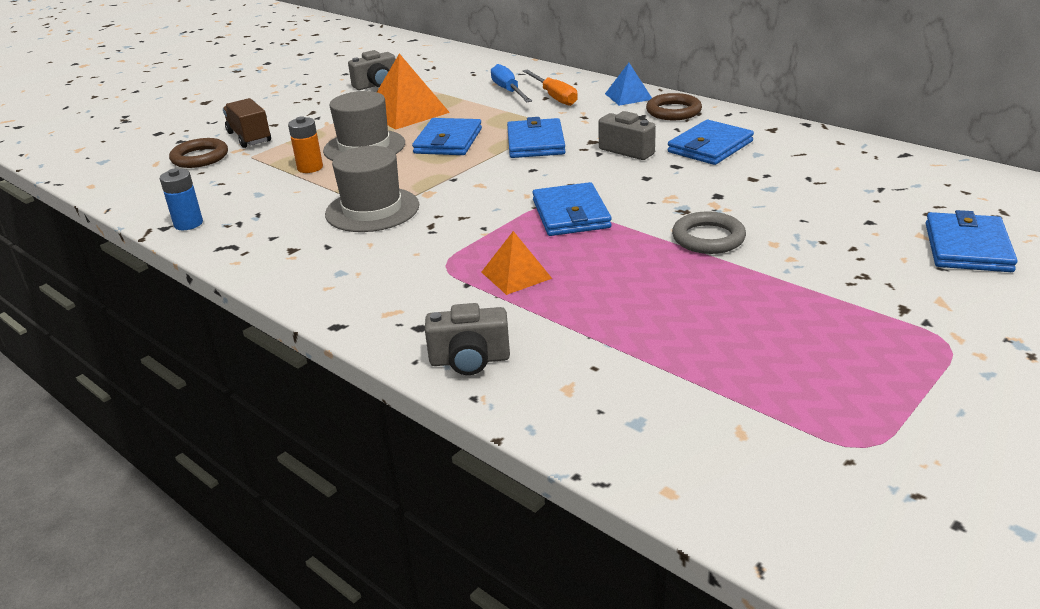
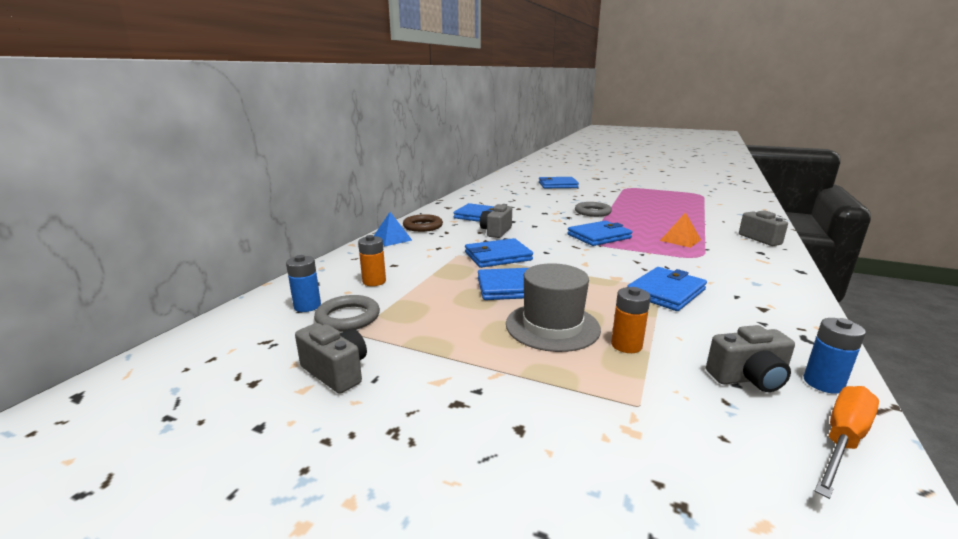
camera: 110 degrees left, 10 degrees down
(200, 157) = (688, 465): brown ring -> none
(226, 199) = (748, 378): none -> grey camera
(249, 137) = (582, 437): brown truck -> none
(372, 210) = (666, 292): grey hat -> blue wallet
(406, 112) = (443, 324): orange pyramid -> none
(446, 85) = (348, 317): none -> grey ring
(477, 73) = (307, 306): none -> blue battery
(508, 91) = (374, 281): blue screwdriver -> orange battery
(554, 97) = (392, 261): orange screwdriver -> orange screwdriver (842, 440)

